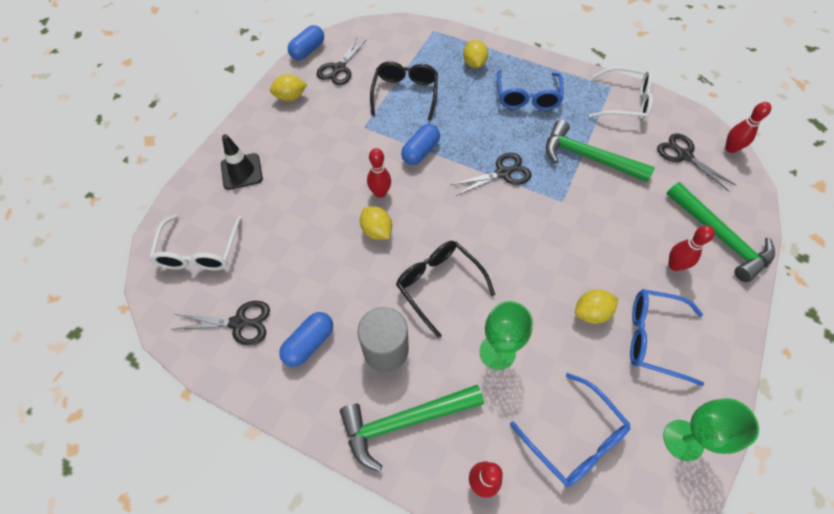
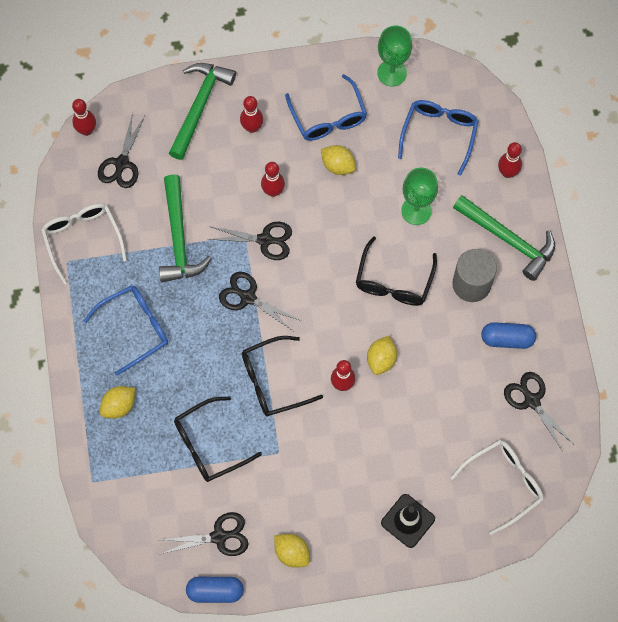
camera: 125 degrees left, 10 degrees up
(420, 151) = (272, 381): blue capsule -> black glasses
(548, 212) = (265, 240): none -> black scissors
(594, 244) = (273, 191): none -> red bowling pin

